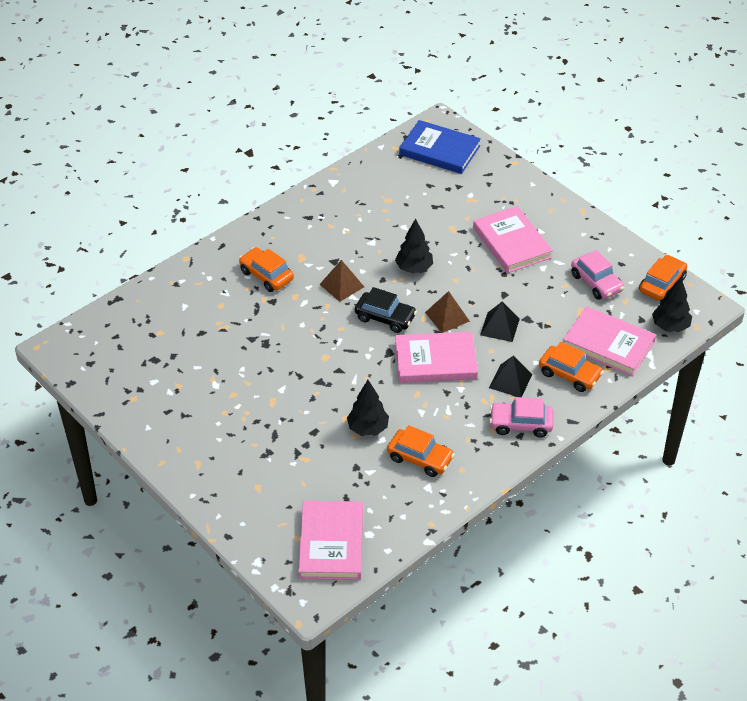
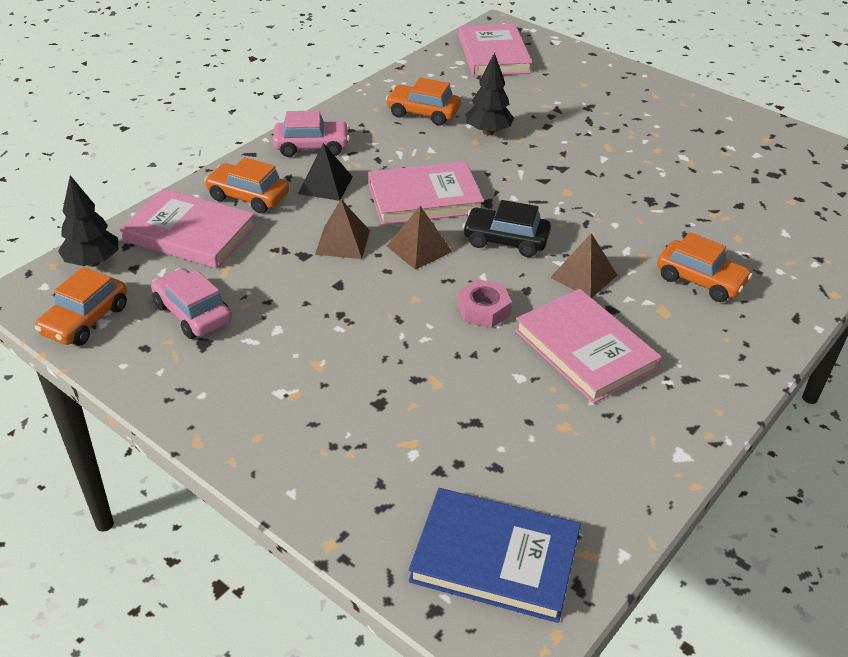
camera: 170 degrees right, 5 degrees down
(414, 268) = (483, 310): black tree -> pink nut
(500, 327) = (342, 242): black pyramid -> brown pyramid
(512, 243) = (329, 366): pink book -> pink book (585, 349)

